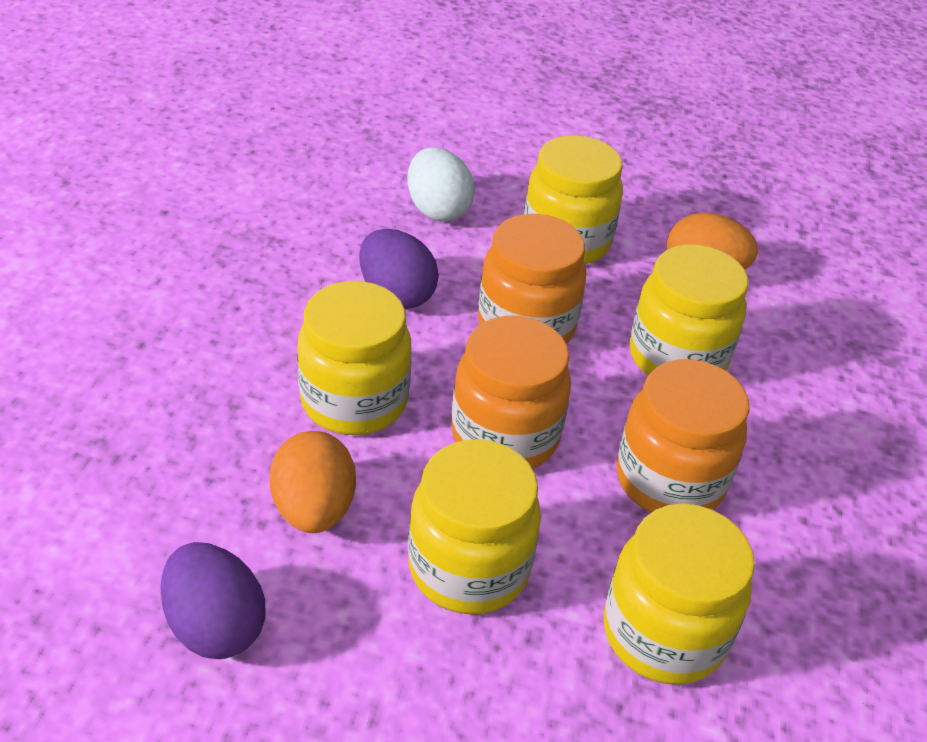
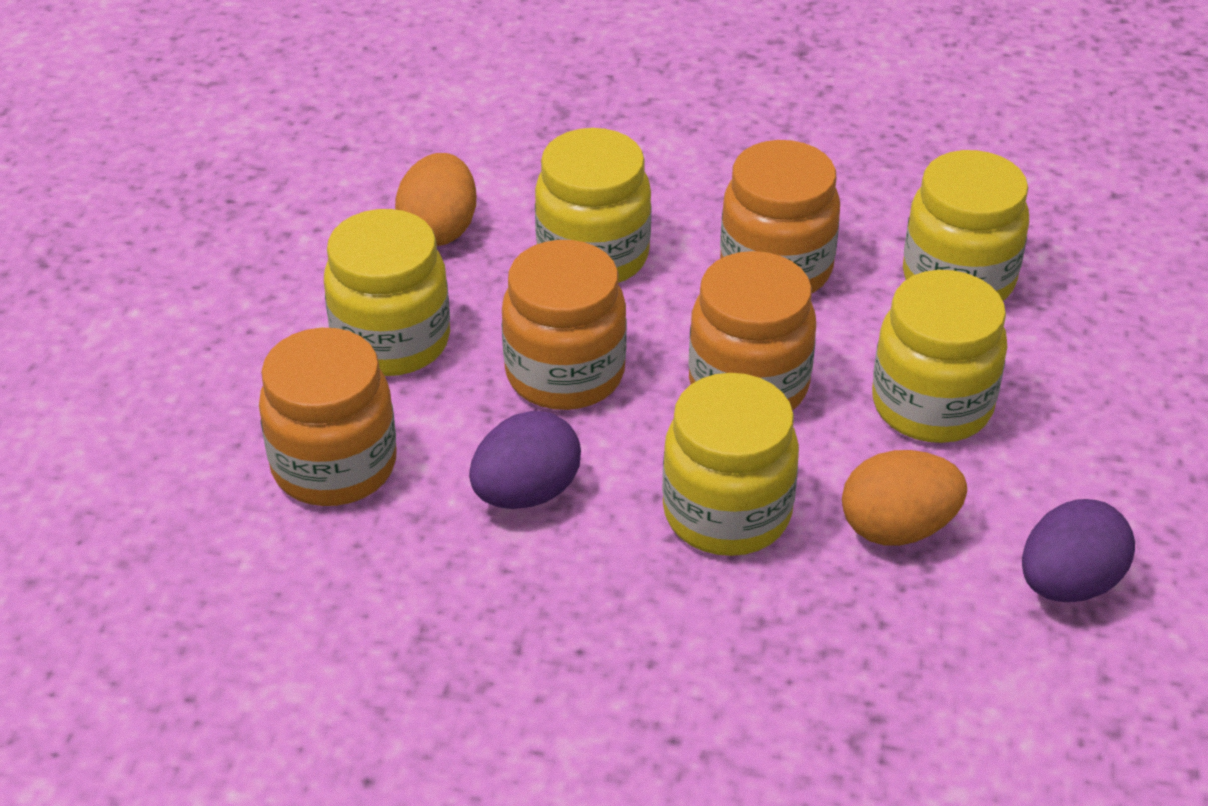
camera: 90 degrees left, 0 degrees up
(437, 210) = (334, 466): white egg -> orange jar

